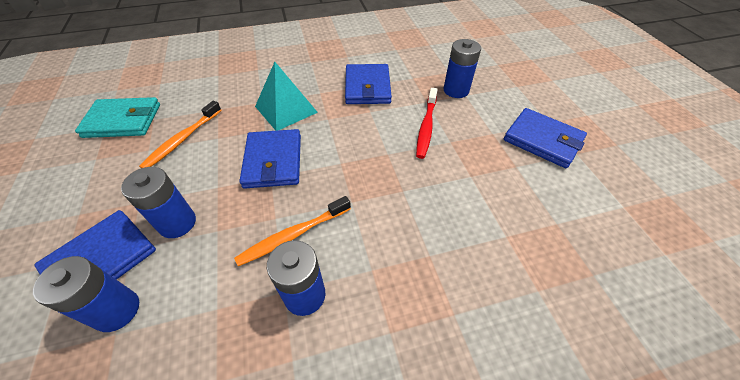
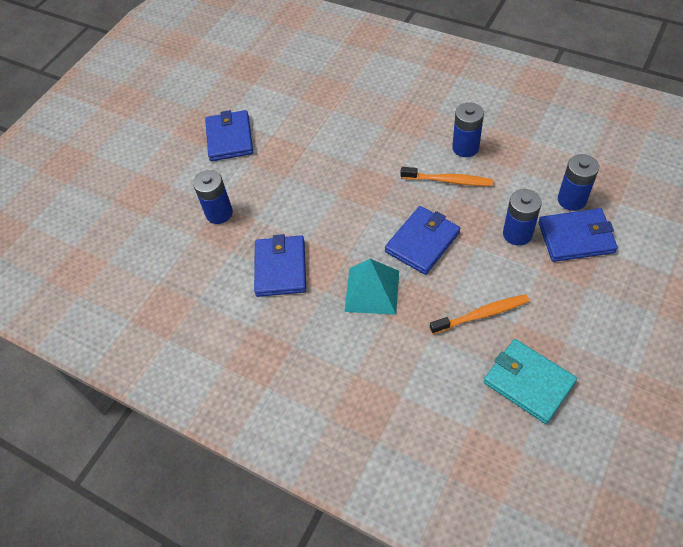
camera: 130 degrees left, 5 degrees up
(367, 87) = (280, 268): blue wallet -> blue wallet turned 45 degrees counterclockwise
(426, 127) = (286, 197): red toothbrush -> none

